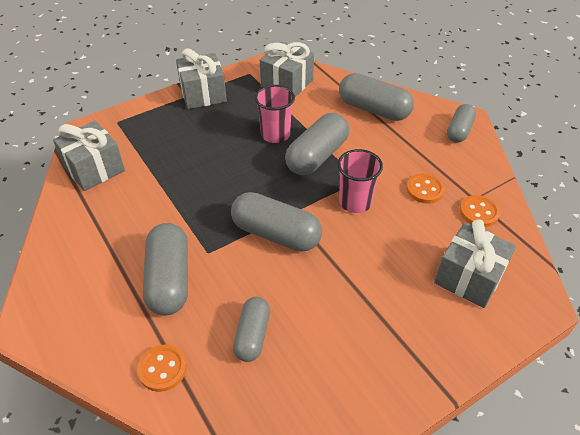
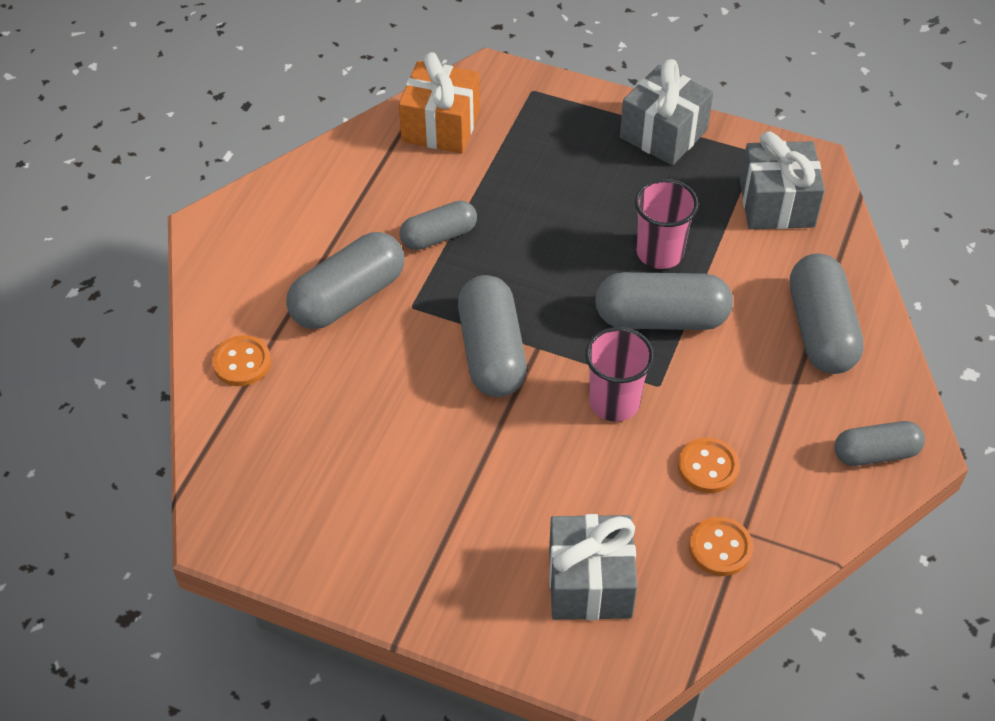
camera: 55 degrees right, 5 degrees up
(94, 169) = (440, 126): grey gift -> orange gift
(252, 335) = (336, 413): grey capsule -> grey capsule (439, 236)

